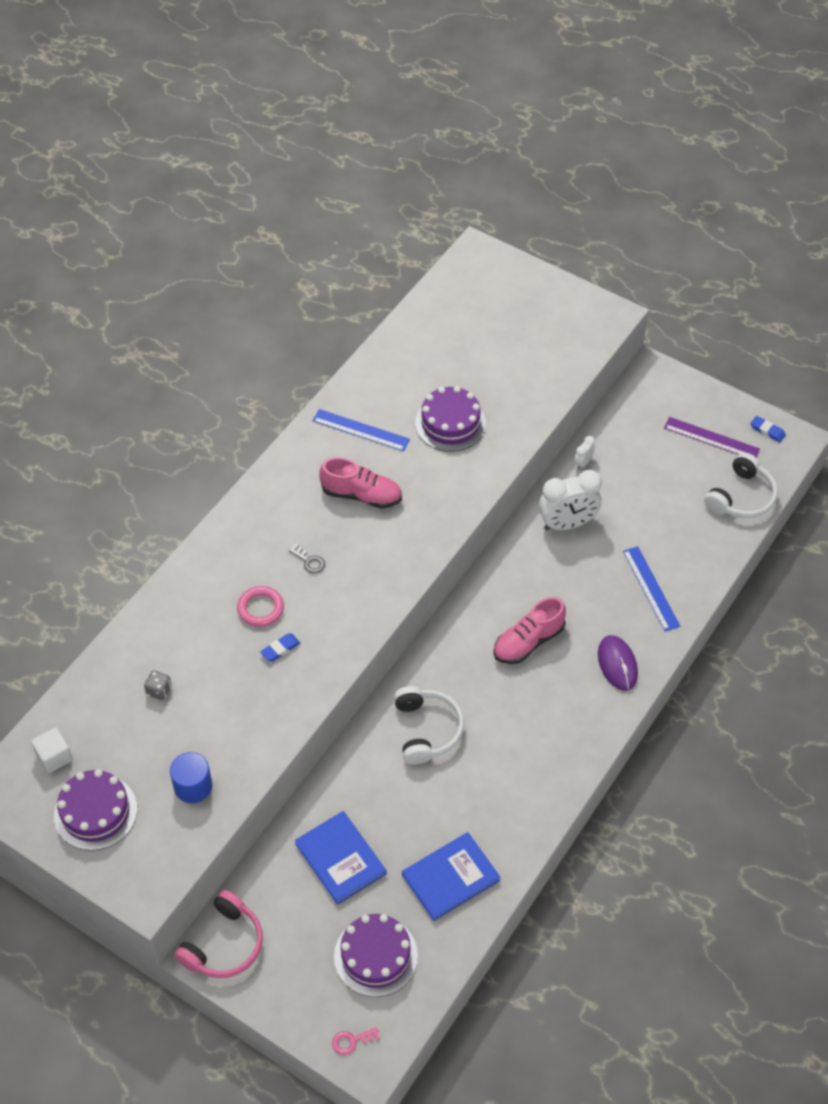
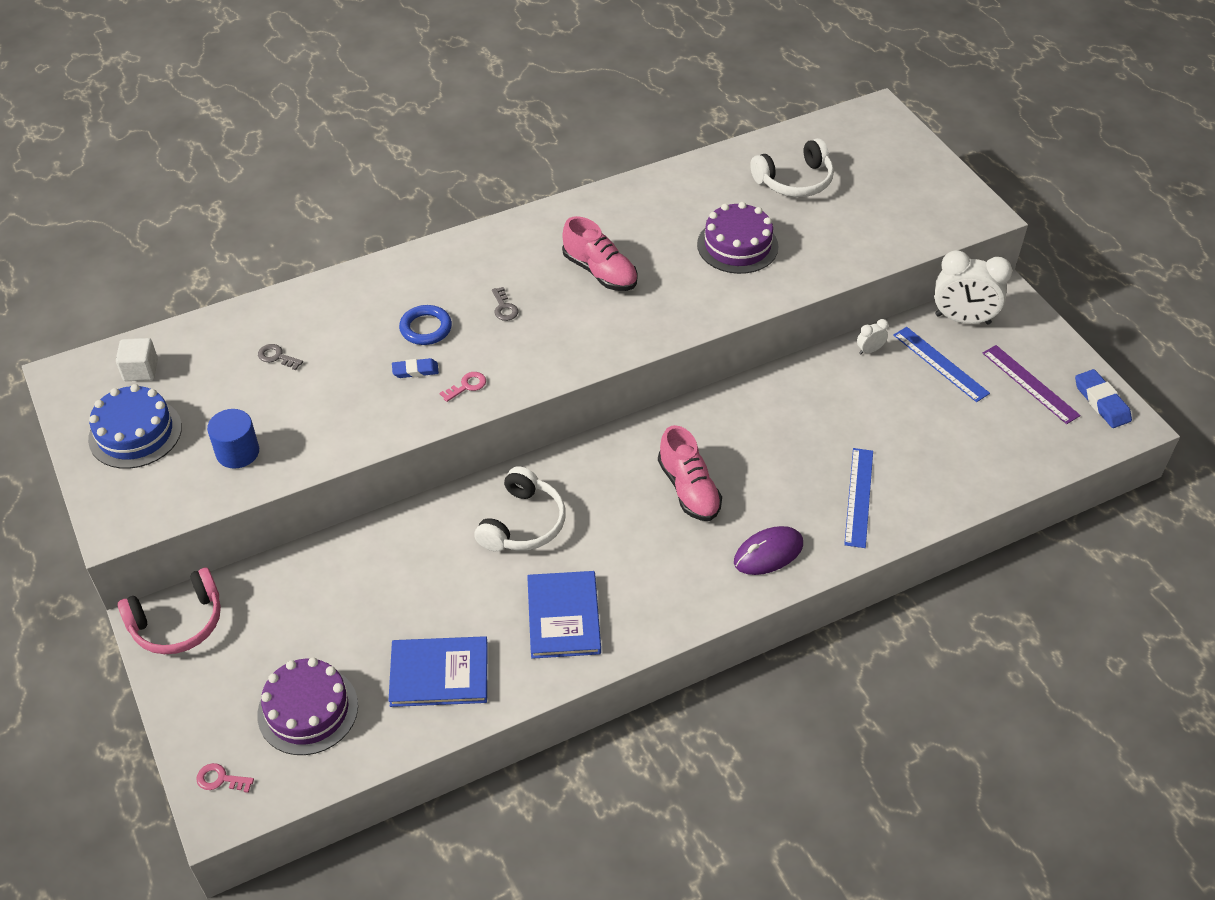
camera: 30 degrees right, 5 degrees down
(95, 812) = (135, 433): purple cake -> blue cake
(159, 691) = (277, 357): grey dice -> grey key
(260, 608) = (426, 328): pink ring -> blue ring
(330, 642) = (467, 386): none -> pink key
(340, 858) = (347, 600): blue book -> blue book (564, 616)
(361, 430) = (643, 217): blue ruler -> blue ruler (940, 364)
(528, 641) = (688, 489): pink shoe -> pink shoe turned 105 degrees counterclockwise
(567, 524) = (811, 398): white clock -> white clock (962, 319)
(617, 664) = (768, 553): purple mouse -> purple mouse turned 45 degrees clockwise
(741, 497) = (1026, 453): white headphones -> white headphones (795, 181)
(767, 431) = (1101, 402): blue eraser -> blue eraser, size x1.55

